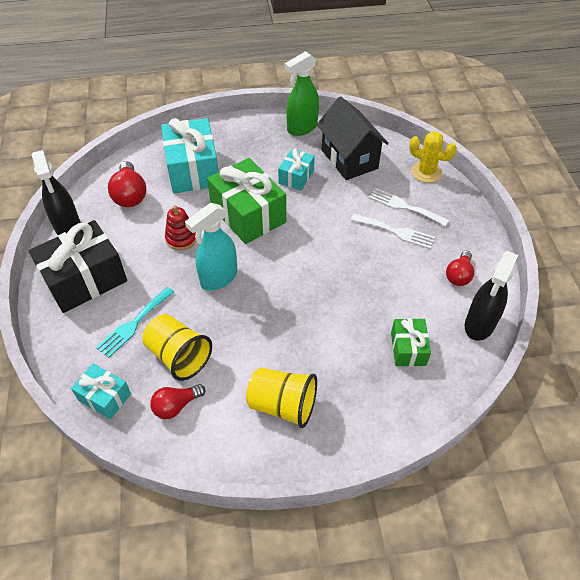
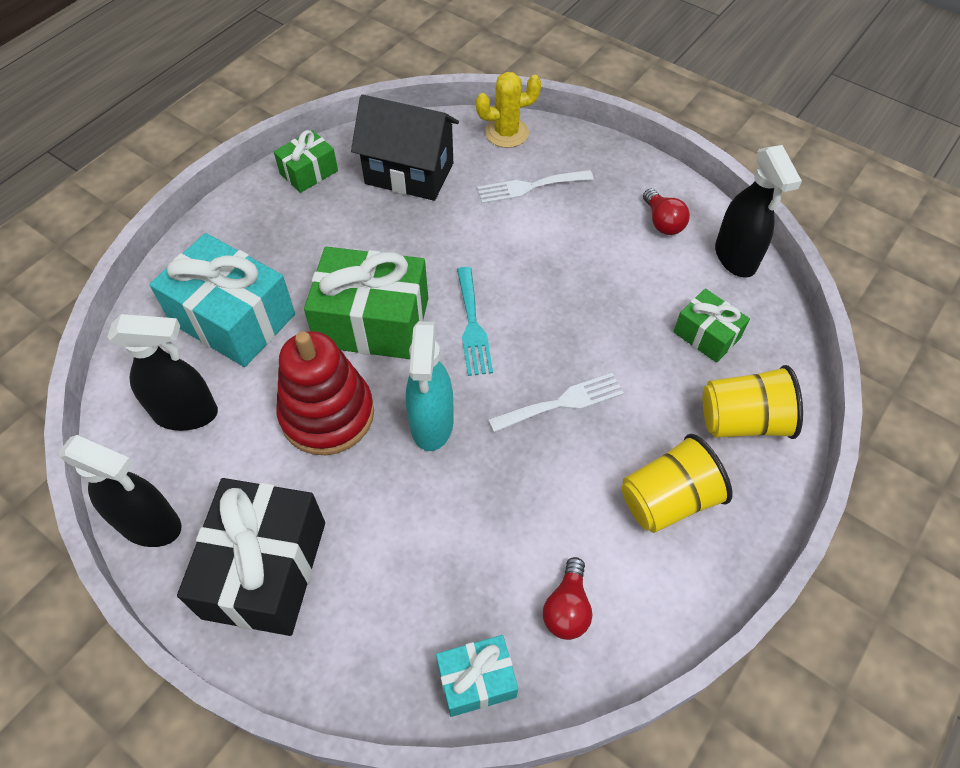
camera: 45 degrees left, 5 degrees up
(130, 195) = (186, 413): red light bulb -> black spray bottle
(134, 324) = (400, 565): turquoise fork -> turquoise fork (472, 326)
(179, 356) = (500, 552): yellow cup -> yellow cup (743, 421)
(181, 238) = (327, 414): red stacking toy -> red stacking toy, size x1.82
(296, 177) = (374, 236): turquoise gift -> none
(302, 128) = (309, 172): green spray bottle -> green gift
(396, 232) = (553, 221): white fork -> white fork (562, 403)

